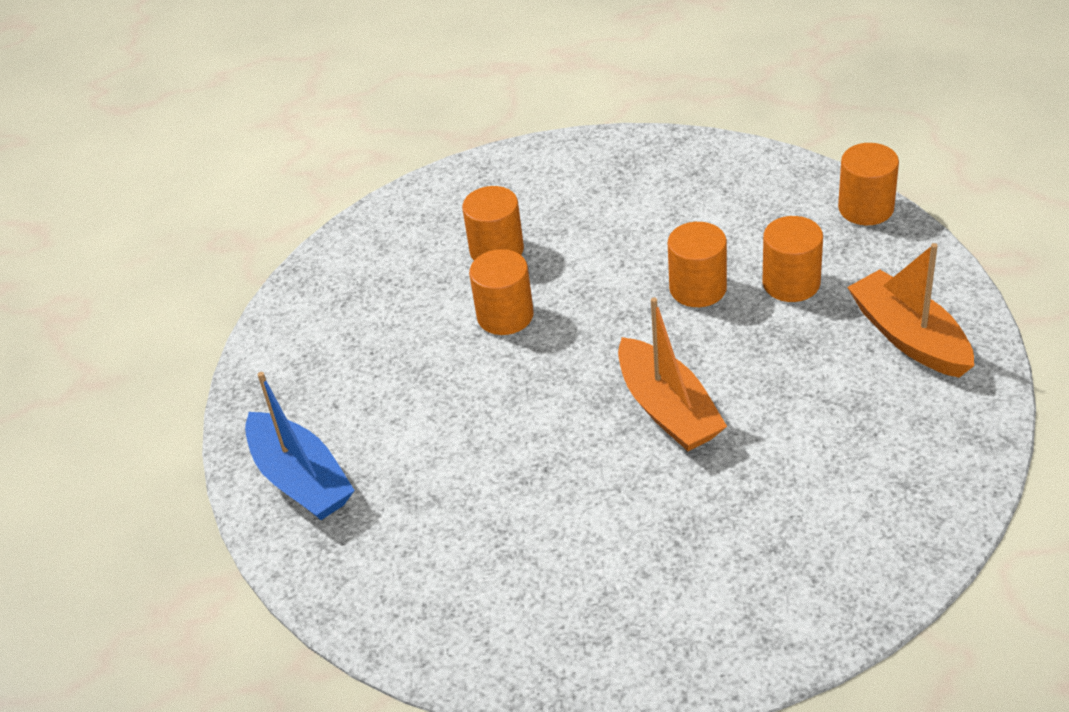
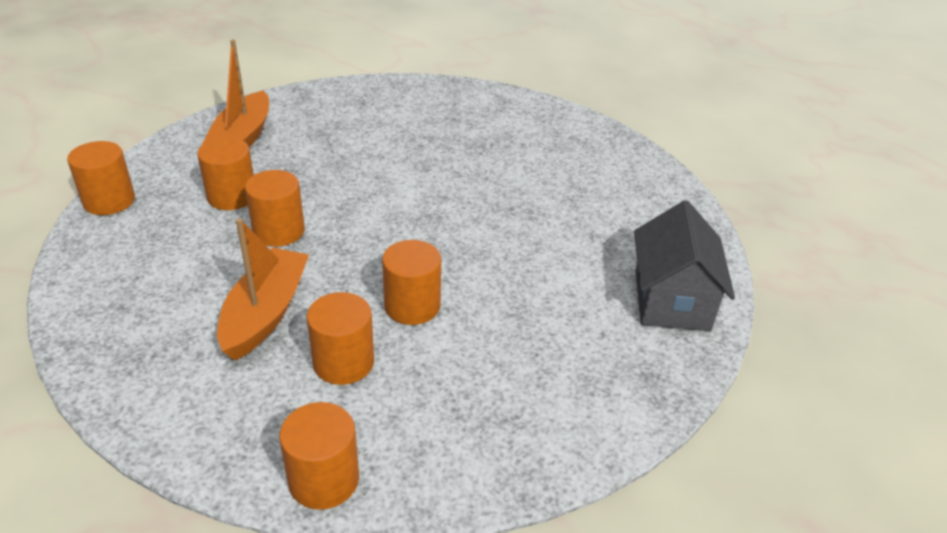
camera: 145 degrees left, 5 degrees down
(301, 479) = (671, 300): blue boat -> grey house
(419, 198) = (324, 480): none -> orange cylinder
(668, 409) = (407, 189): orange boat -> orange boat (265, 313)

